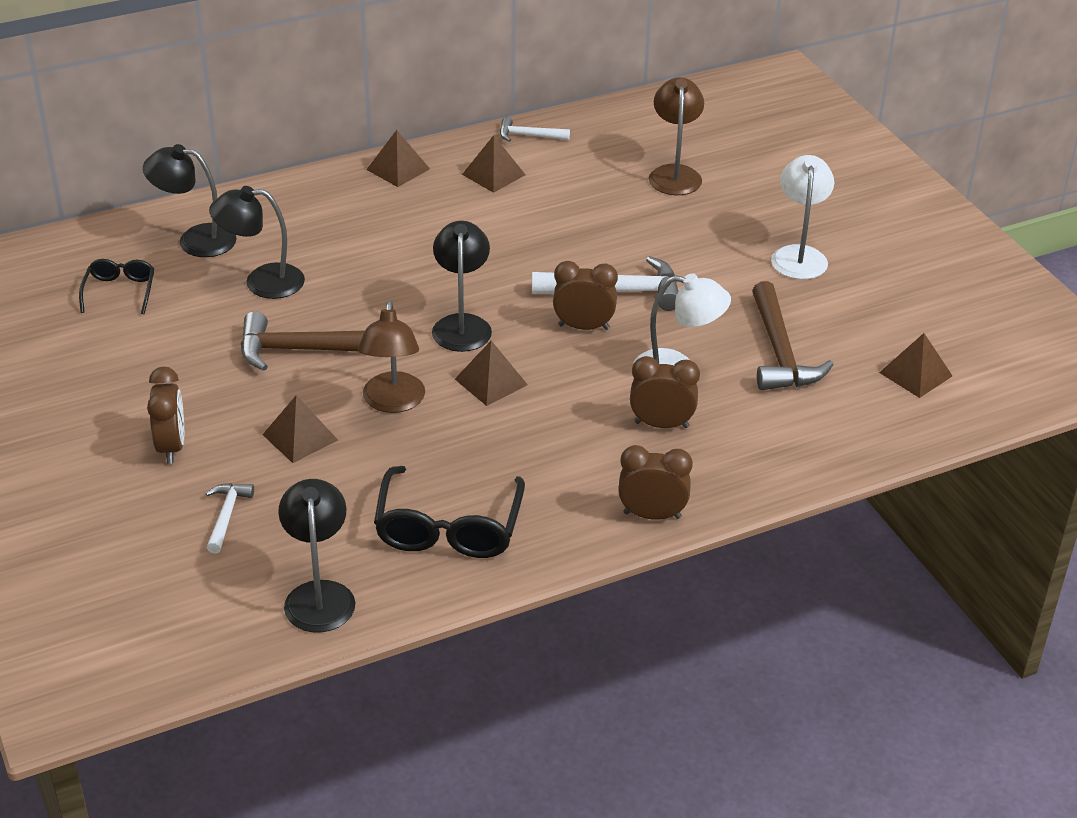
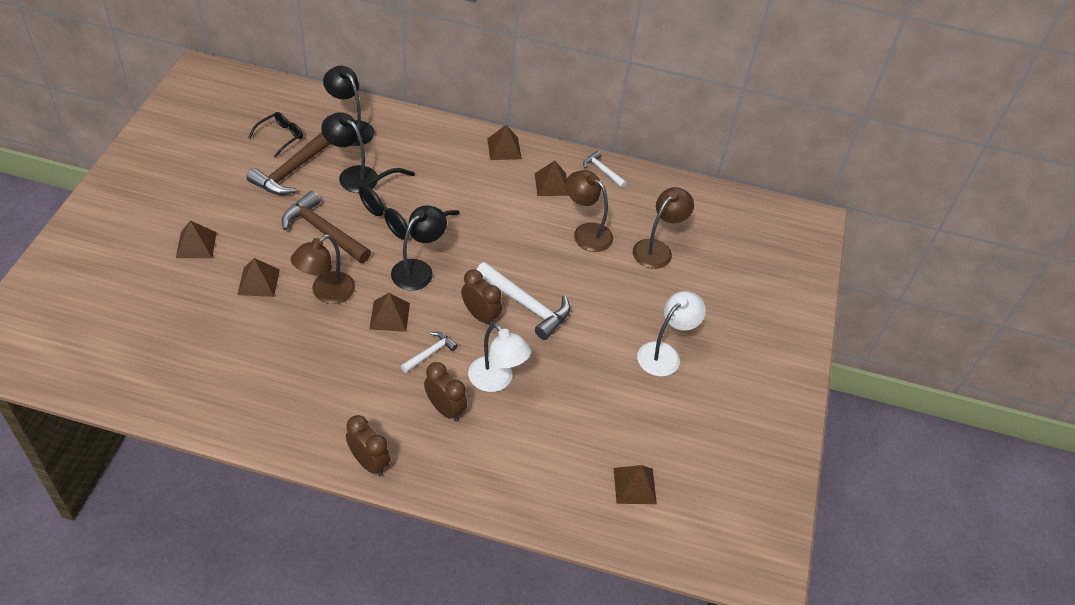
camera: 35 degrees right, 10 degrees up
(171, 447) = (196, 245): brown clock -> brown pyramid
(226, 516) = (172, 303): white hammer -> white hammer (430, 353)
(319, 595) = (157, 382): black lamp -> none
(448, 528) = (260, 390): black glasses -> black glasses (400, 214)
(587, 197) = (586, 232): none -> brown lamp
(780, 352) = (571, 411): brown hammer -> brown hammer (292, 171)

